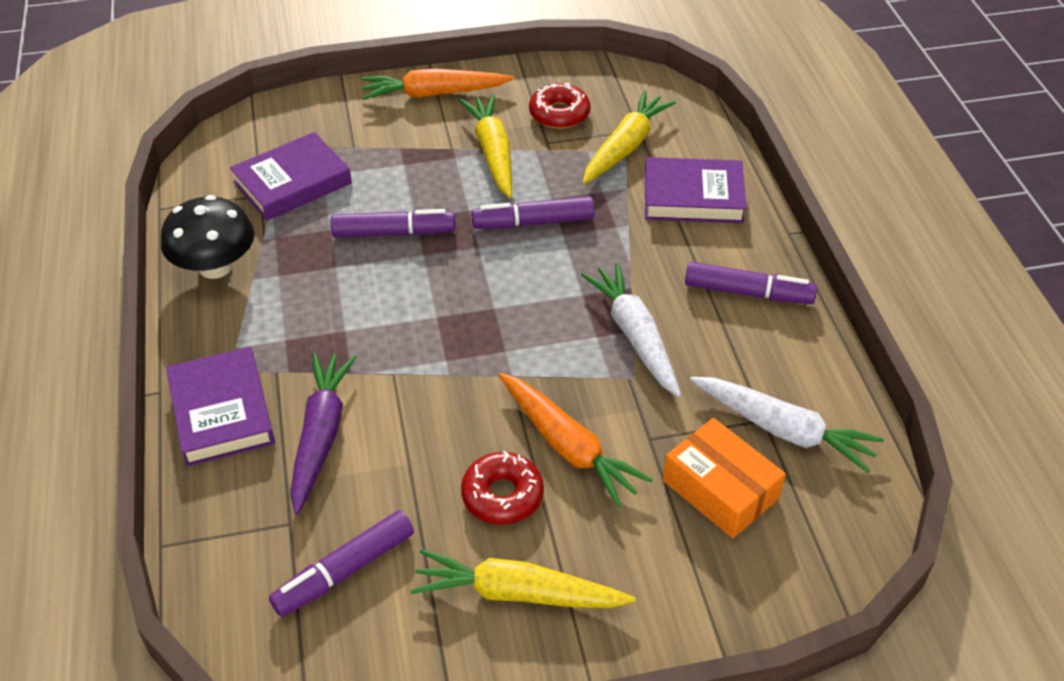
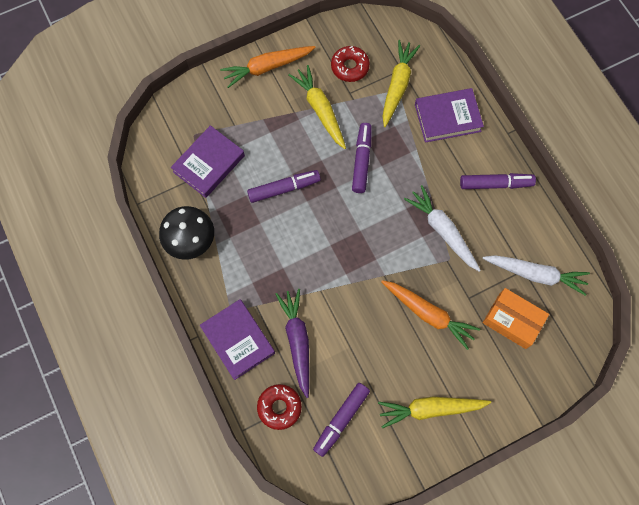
camera: 15 degrees left, 25 degrees up
(502, 495) = (404, 353): red donut -> red donut (279, 407)
(533, 222) = (361, 160): purple marker -> purple marker turned 120 degrees clockwise

